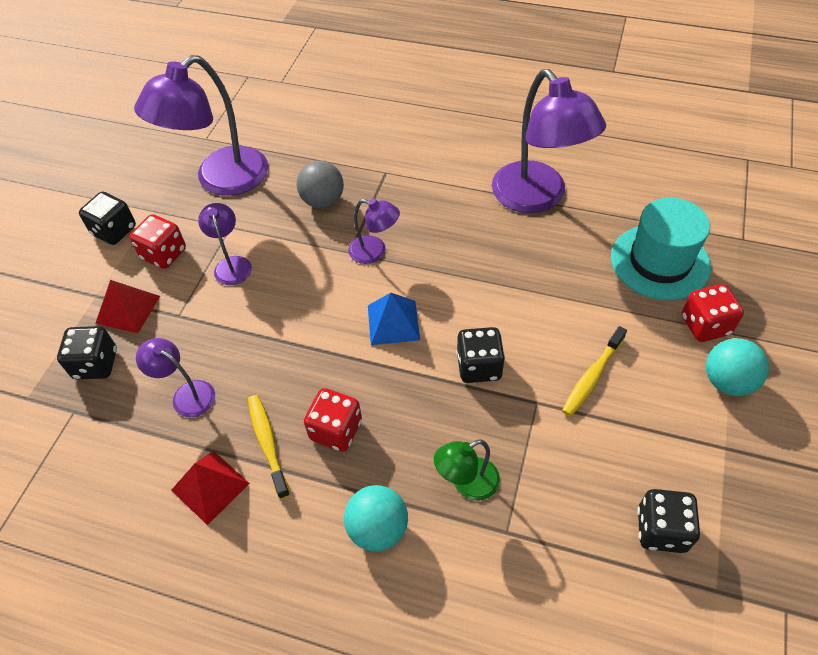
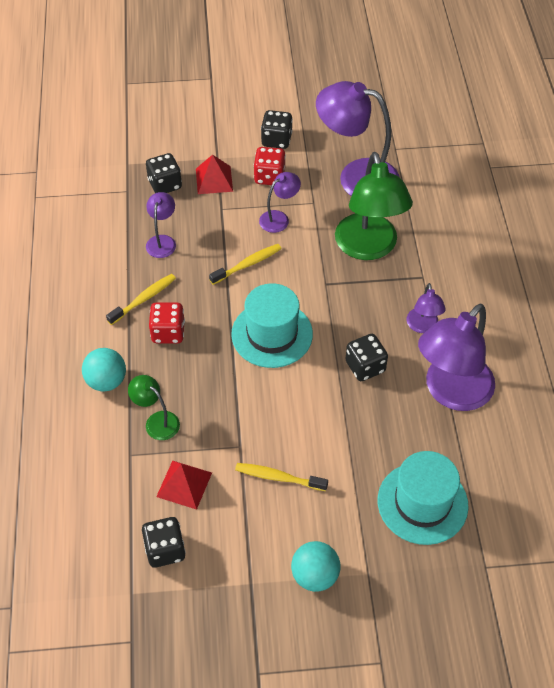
camera: 65 degrees right, 0 degrees up
(210, 486) = (103, 282): red pyramid -> red pyramid (184, 484)
(280, 314) = (248, 264): none -> yellow toothbrush
(323, 201) = (368, 248): grey ball -> green lamp
(375, 252) = (333, 299): purple lamp -> purple lamp (423, 326)
(393, 322) = (272, 334): blue pyramid -> turquoise hat
(479, 366) = (255, 400): black dice -> black dice (365, 367)
(705, 325) = (366, 550): red dice -> none

